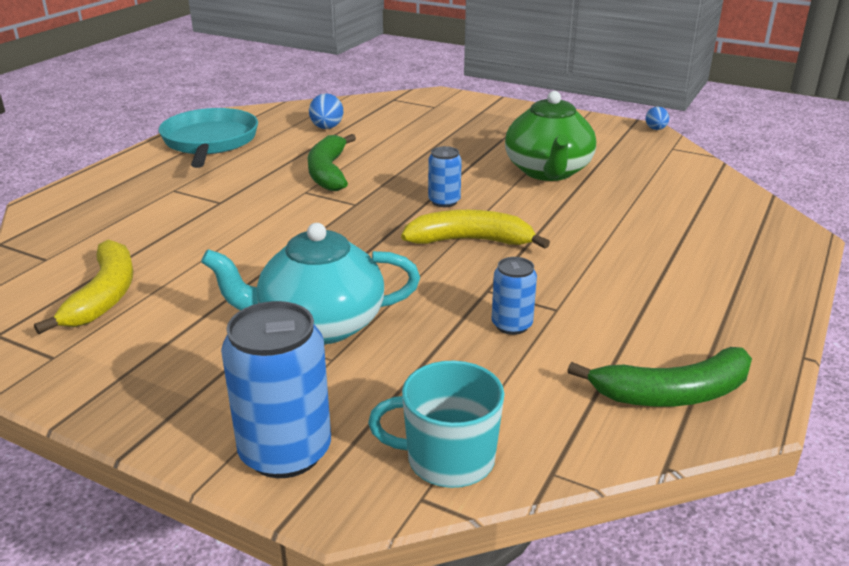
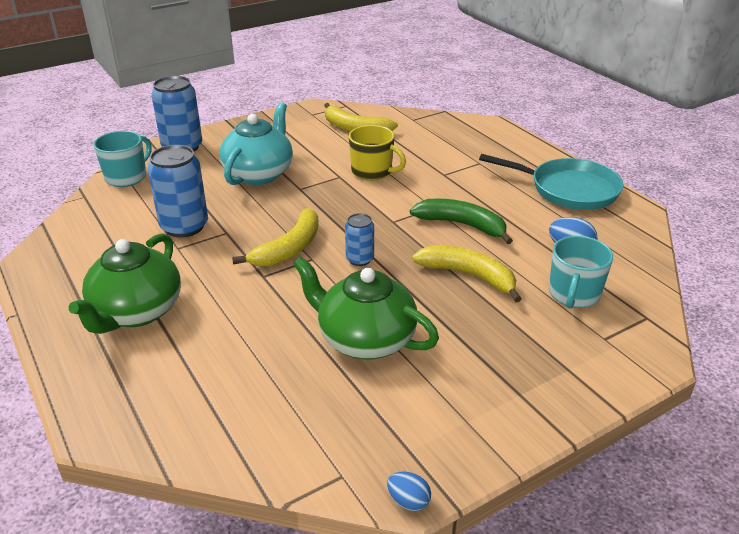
camera: 120 degrees right, 5 degrees up
(246, 244) = (372, 172): none -> yellow mug
(392, 119) = (573, 294): none -> turquoise mug
(412, 154) = (468, 275): none -> yellow banana
(511, 325) = (184, 226): blue can -> blue can, size x1.82
(673, 393) = (69, 249): green banana -> none
(680, 281) = (136, 312): none -> green teapot

